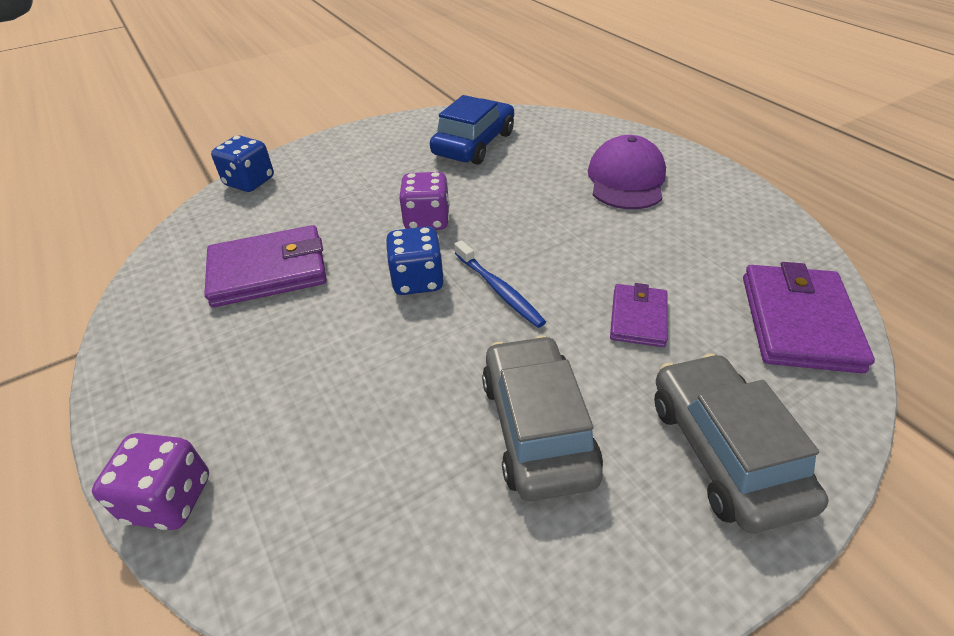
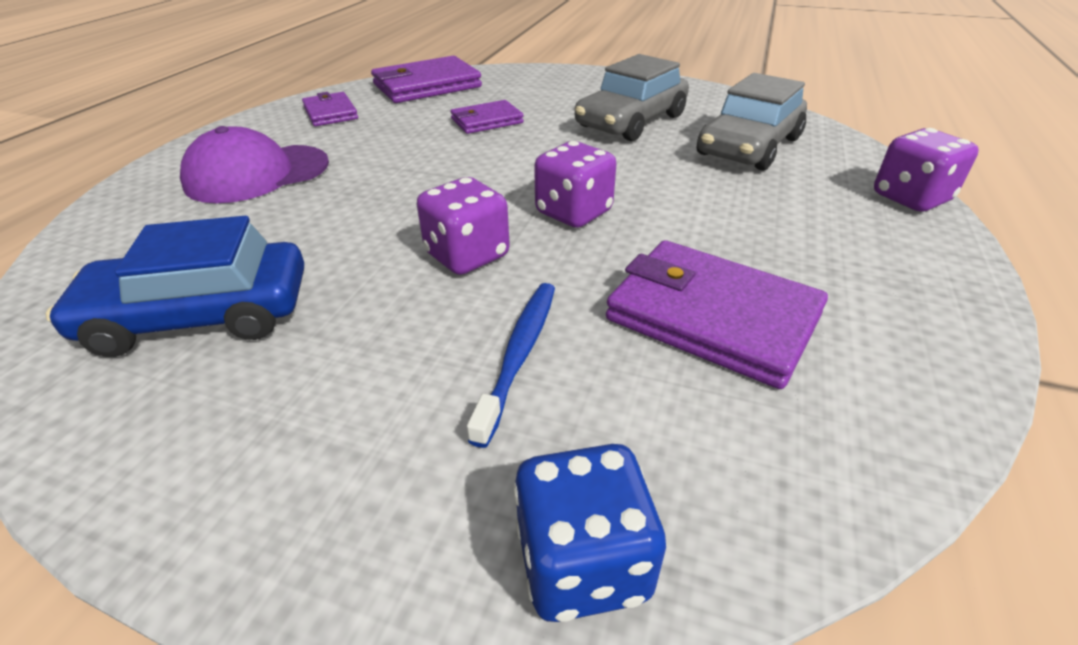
camera: 130 degrees left, 5 degrees down
(417, 280) = (573, 213): blue dice -> purple dice
(498, 289) = (528, 173): blue toothbrush -> blue toothbrush (519, 355)
(724, 451) = (564, 84): grey car -> grey car (749, 147)
(742, 235) = (330, 113): none -> purple wallet

